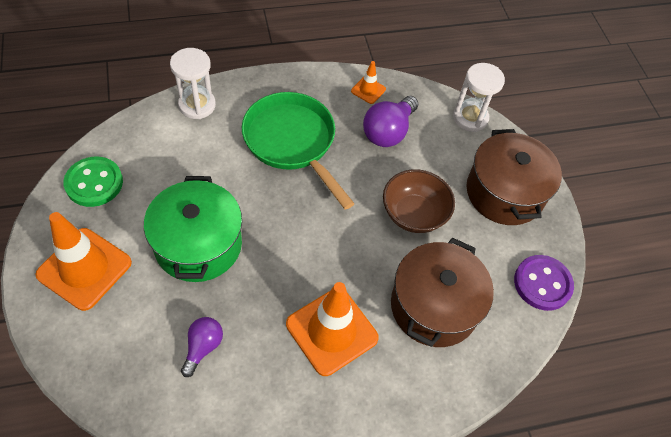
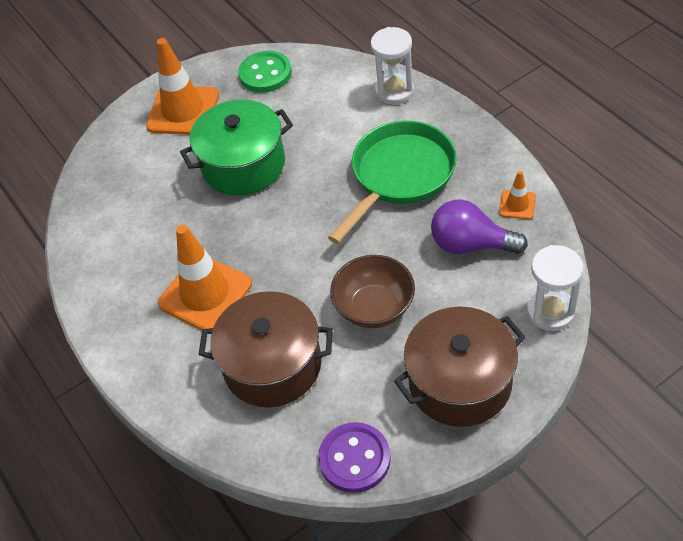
camera: 80 degrees right, 5 degrees down
(203, 347) = (149, 214): purple light bulb -> none

